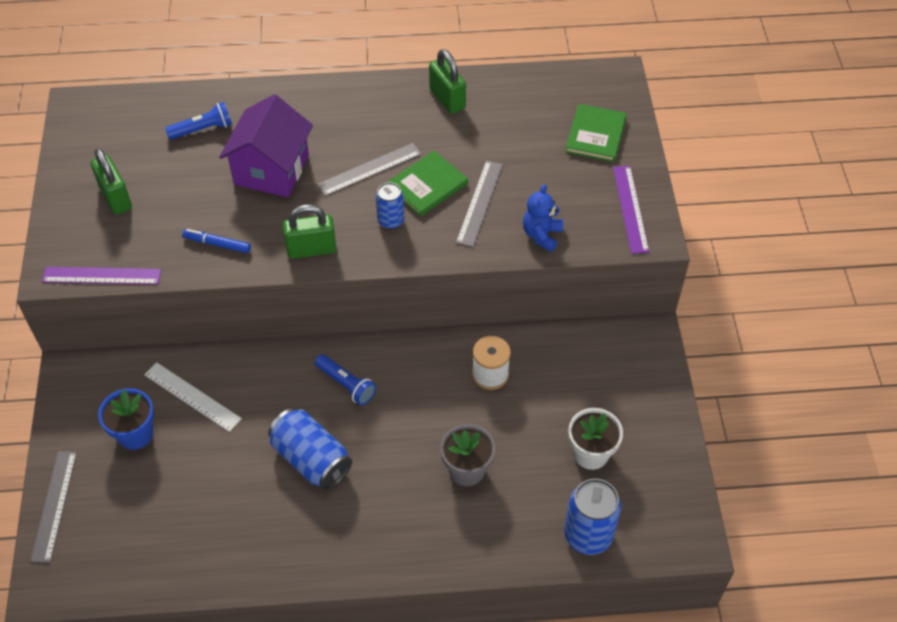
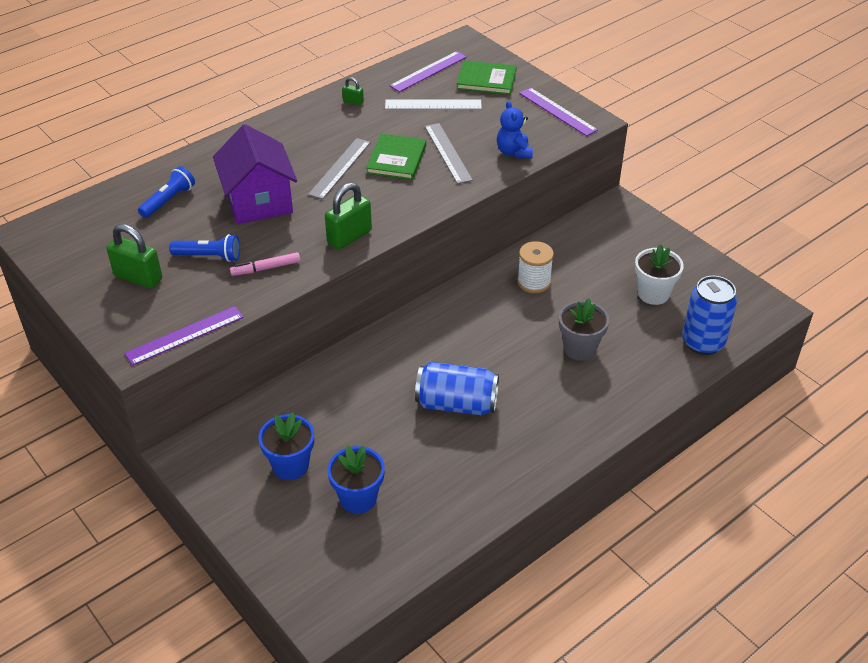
camera: 35 degrees left, 10 degrees down
(54, 505) = (269, 555): grey ruler -> none
(158, 498) = (358, 498): none -> blue flower pot
(192, 396) = (313, 414): white ruler -> white ruler (433, 104)
(217, 244) = (266, 268): blue marker -> pink marker
(346, 384) = (432, 342): blue flashlight -> blue flashlight (209, 256)
(391, 221) = (392, 192): blue can -> none
(447, 99) = (353, 102): green padlock -> green padlock, size x0.50
(549, 97) = (428, 71): none -> purple ruler
(595, 135) = (486, 80): green book -> green book turned 60 degrees counterclockwise

